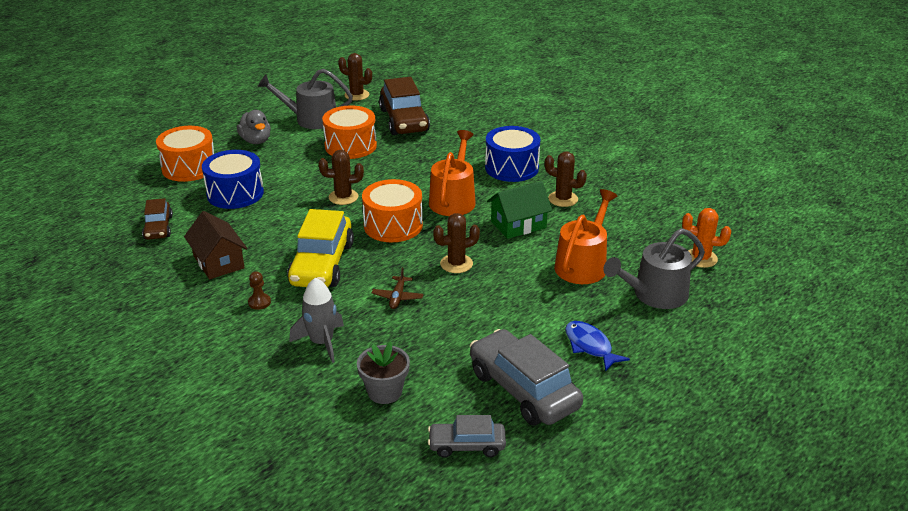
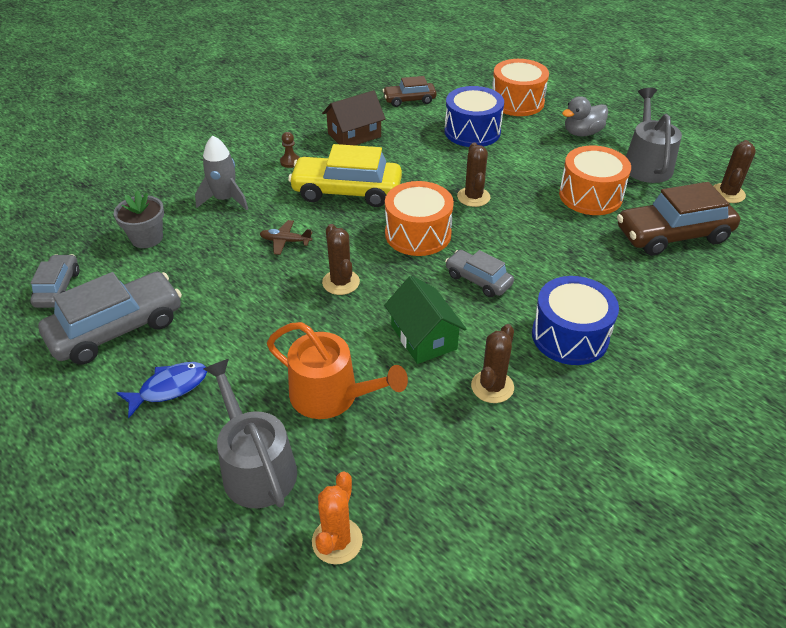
camera: 90 degrees right, 10 degrees up
(453, 199) = (478, 280): orange watering can -> grey car

